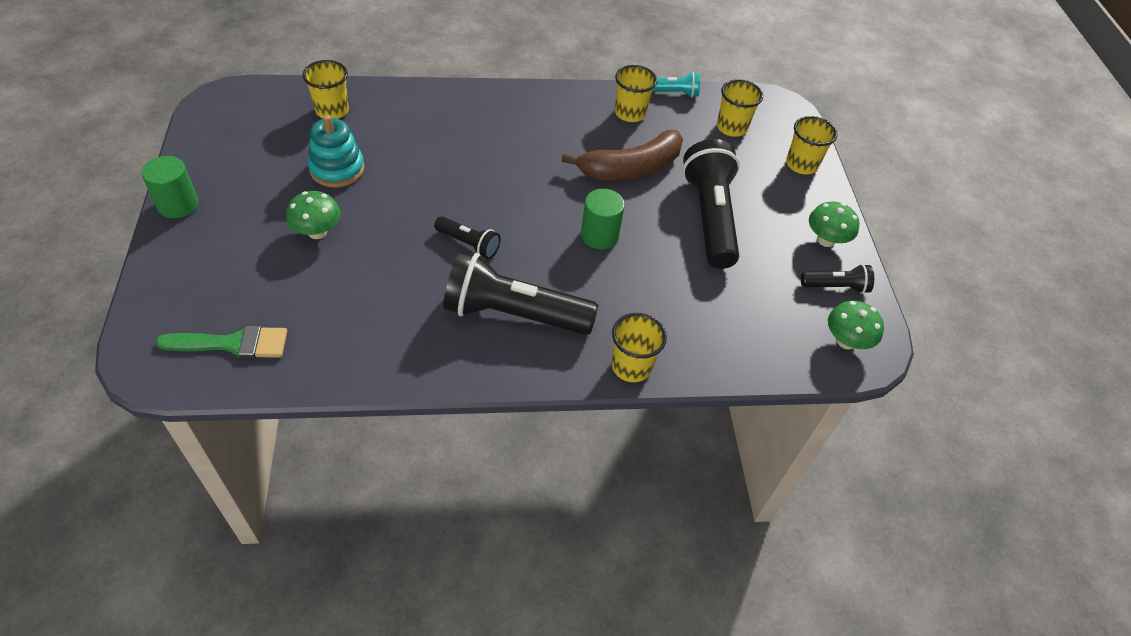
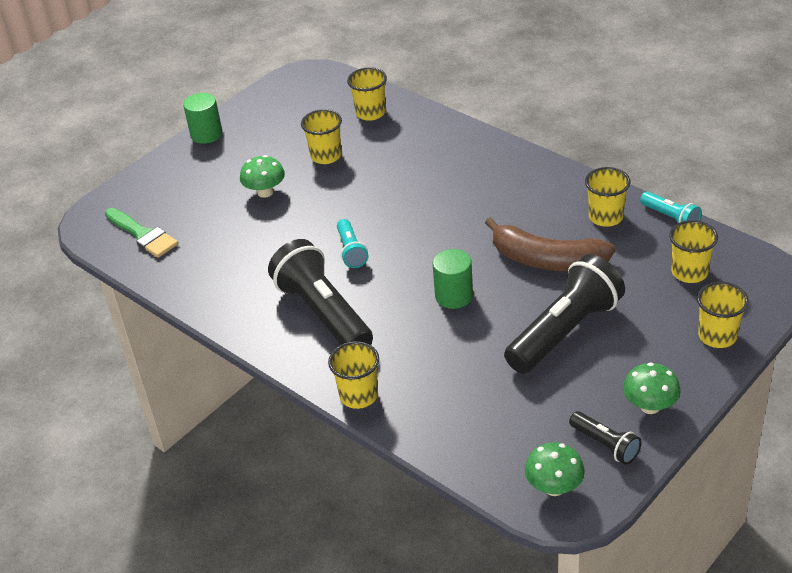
camera: 55 degrees right, 10 degrees down
(337, 169) = (326, 156): turquoise stacking toy -> yellow cup
(469, 244) = (351, 251): black flashlight -> turquoise flashlight

